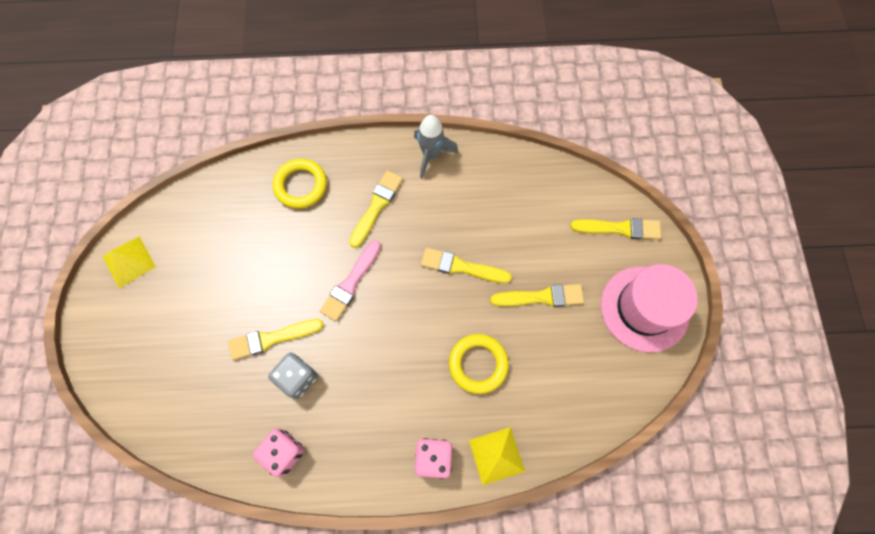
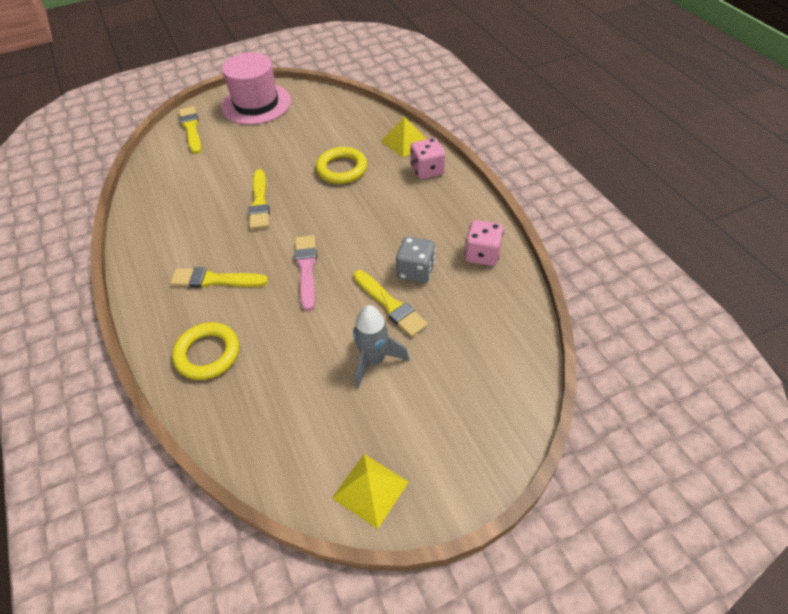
camera: 110 degrees left, 20 degrees down
(350, 283) = (306, 269): pink brush -> pink brush turned 105 degrees counterclockwise
(431, 155) = (142, 259): grey rocket -> grey rocket (374, 360)
(541, 297) = (268, 152): yellow brush -> none

